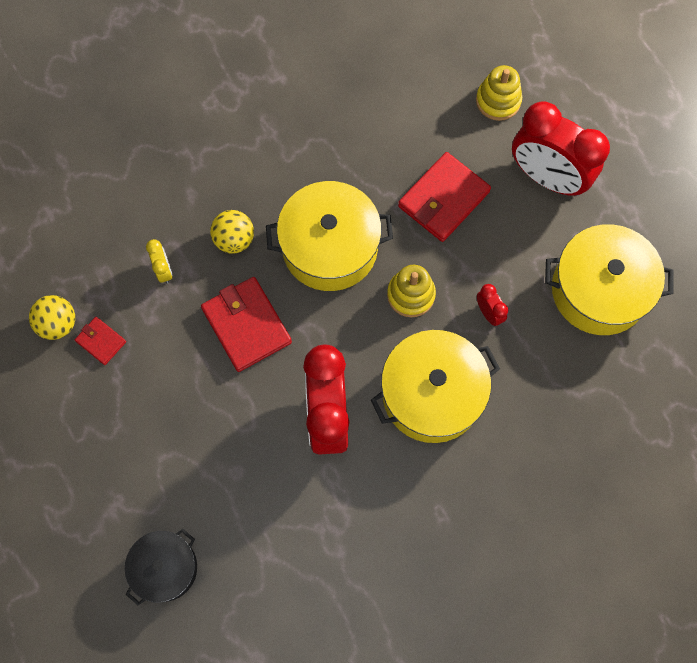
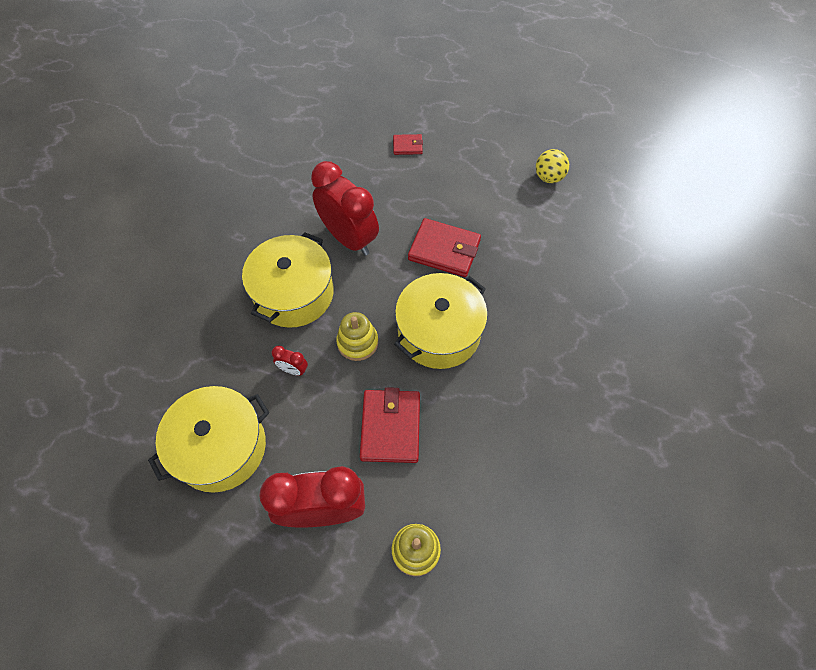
camera: 140 degrees right, 10 degrees down
(101, 341) = (516, 185): red wallet -> red wallet (407, 146)
(164, 270) = (525, 243): yellow clock -> none
(165, 568) = (371, 121): black pot -> none
(234, 240) = (503, 291): yellow ball -> none

